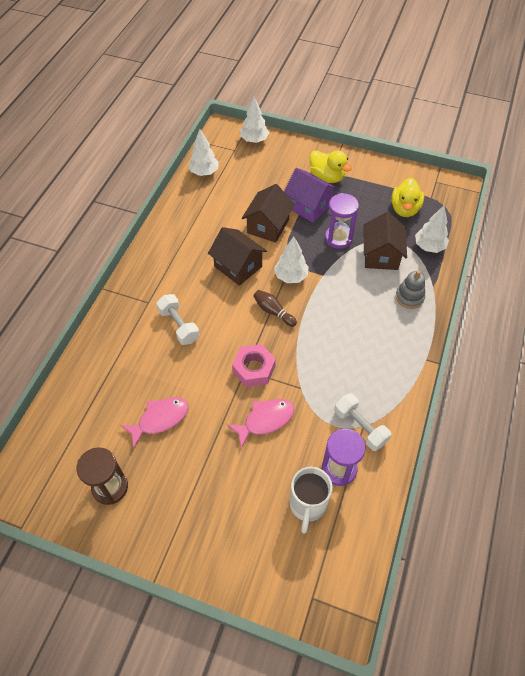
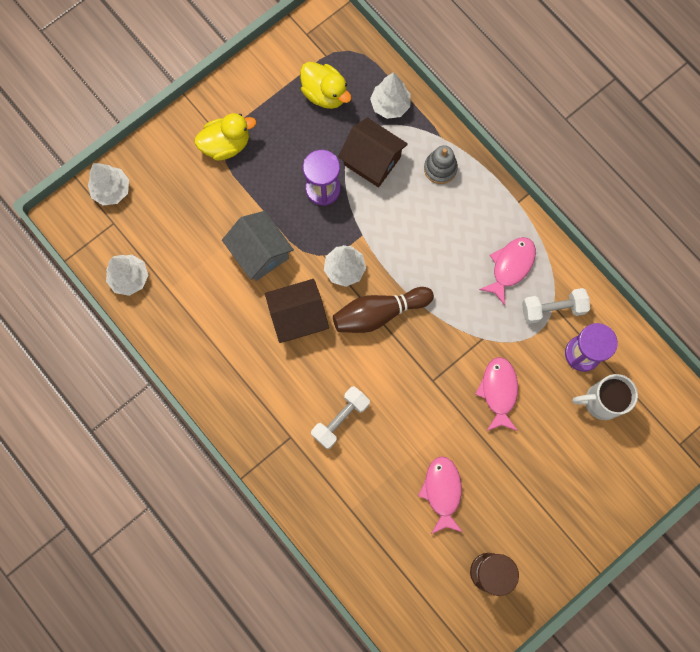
camera: 60 degrees left, 20 degrees up
(179, 325) = (340, 419): white dumbbell -> white dumbbell turned 45 degrees counterclockwise
(254, 369) = (436, 371): pink nut -> none
(268, 226) = (260, 253): brown house -> grey house
(273, 312) = (379, 313): brown bowling pin -> brown bowling pin, size x1.68
(307, 505) = (601, 401): white mug -> white mug turned 135 degrees clockwise
(308, 206) = (257, 192): purple house -> none
(371, 379) = (510, 267): none -> pink fish

